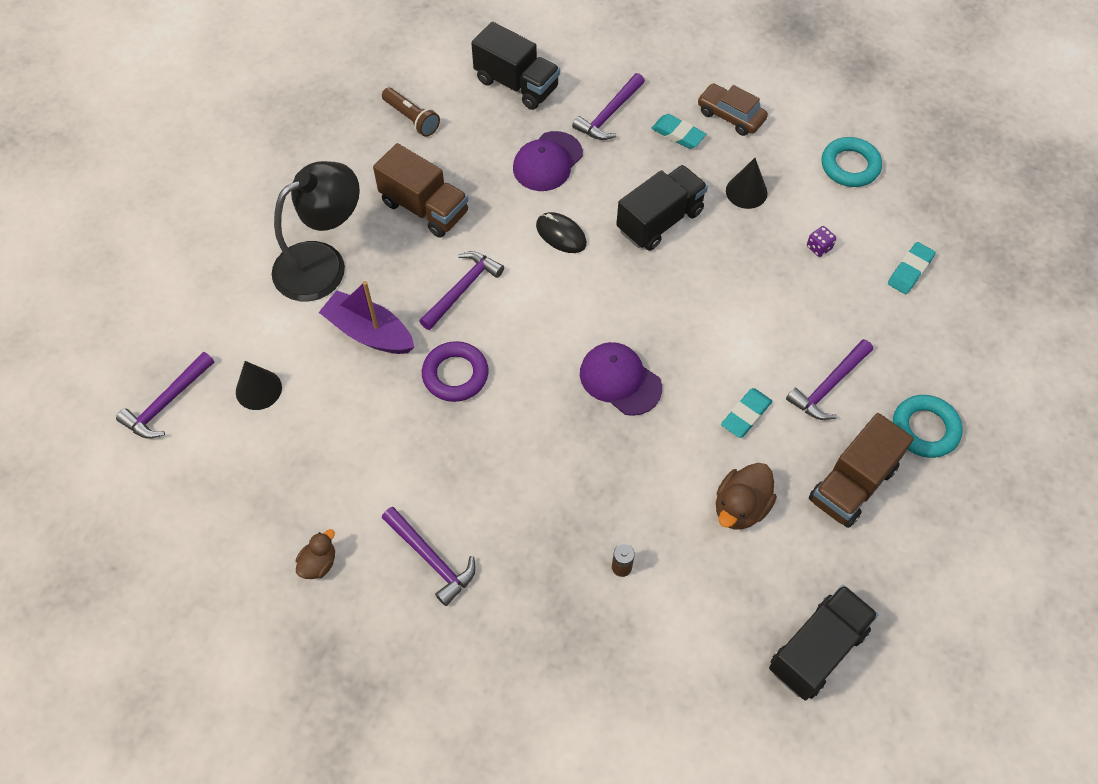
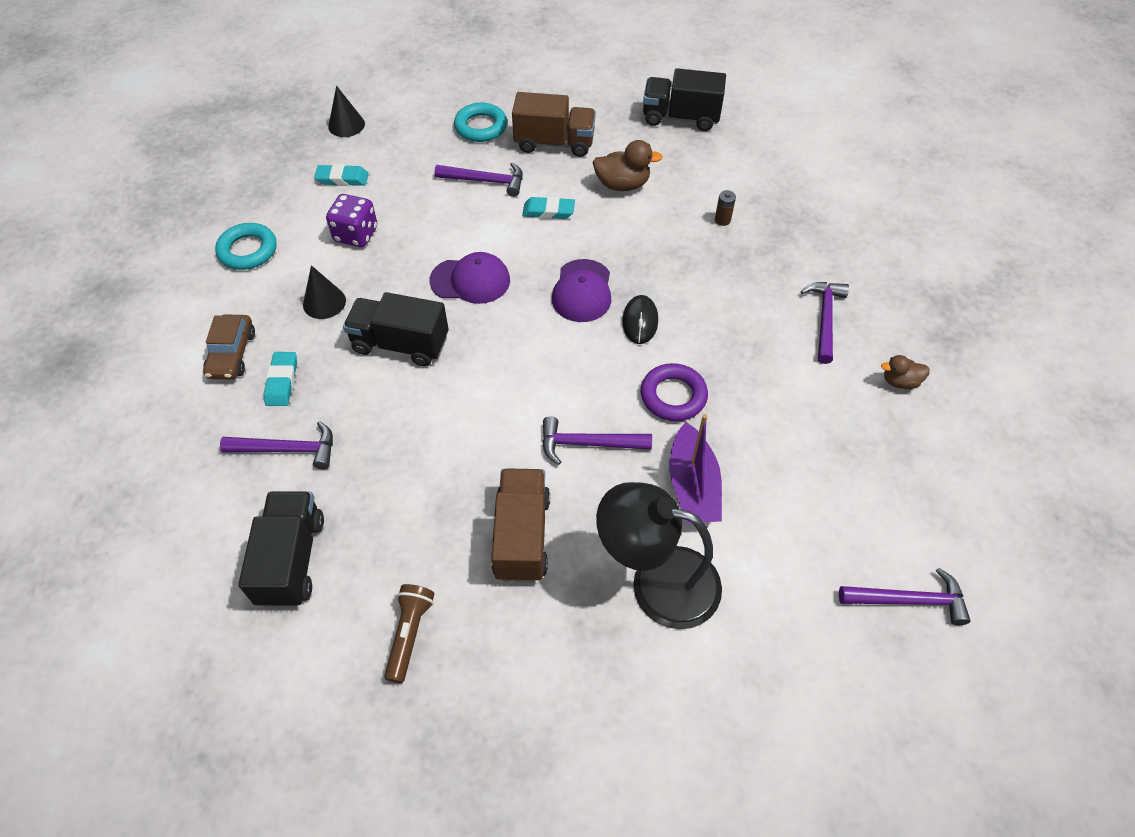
camera: 125 degrees left, 5 degrees down
(258, 389) = (823, 533): black cone -> black cone (346, 125)
(547, 162) = (387, 466): purple cap -> purple cap (470, 281)
(561, 234) = (469, 405): black mouse -> black mouse (640, 321)
(819, 247) = (356, 234): purple dice -> purple dice, size x1.92

